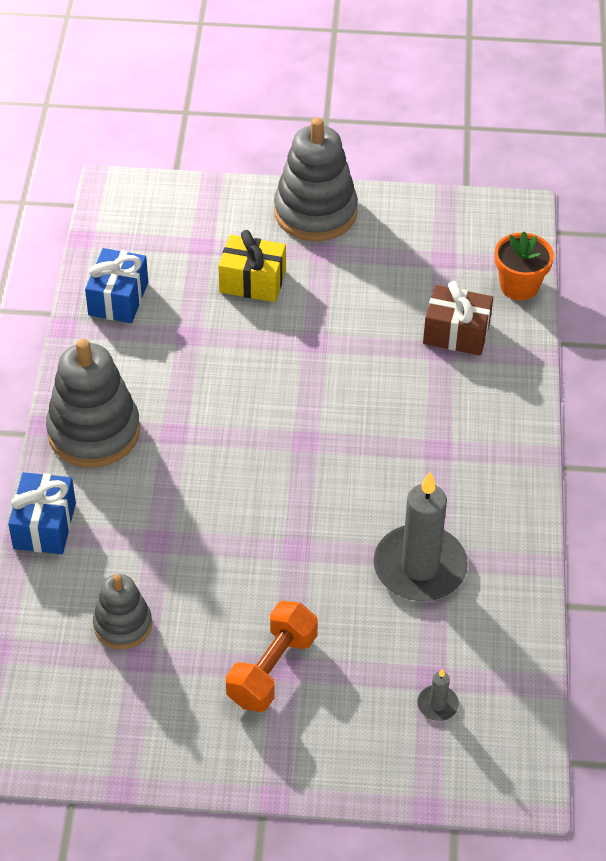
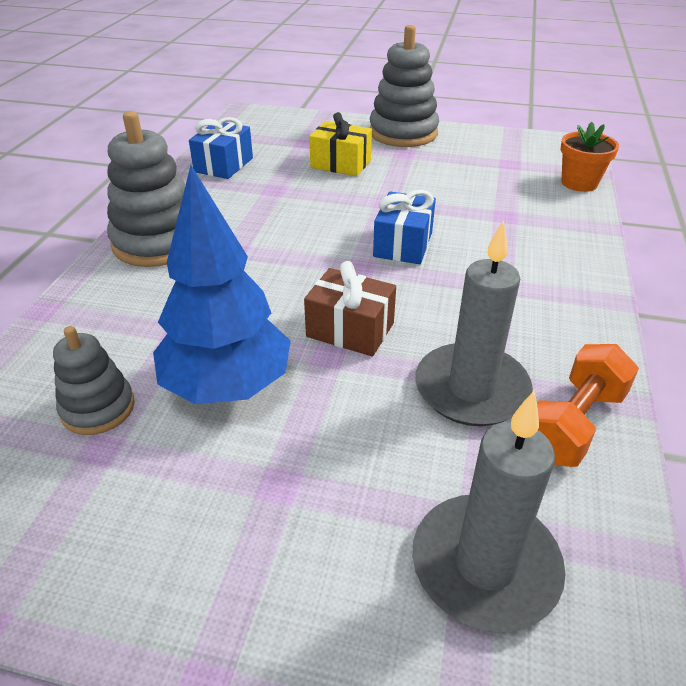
camera: 10 degrees right, 10 degrees down
(44, 526) = (68, 307): blue gift -> blue gift (403, 244)
(221, 591) = (227, 386): none -> blue tree
(272, 669) = (260, 483): orange dumbbell -> orange dumbbell (573, 424)
(437, 704) = (485, 565): grey candle -> grey candle, size x2.40
(456, 333) = (520, 206): brown gift -> brown gift (350, 330)

